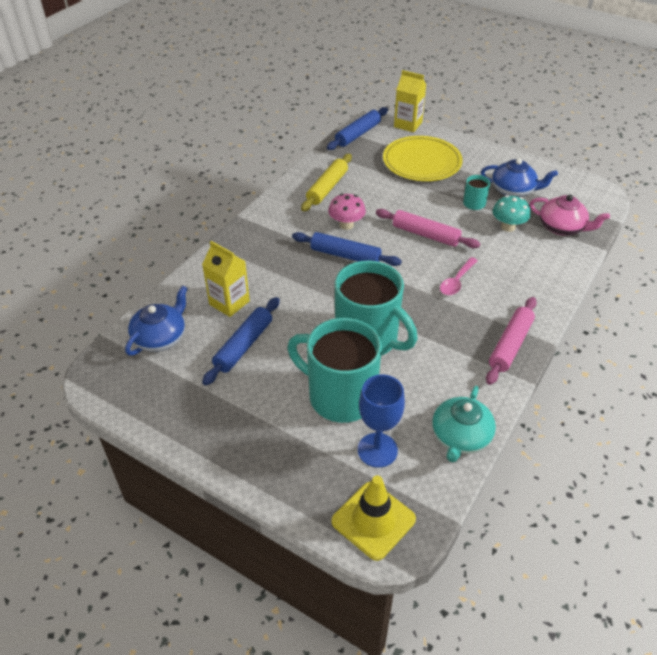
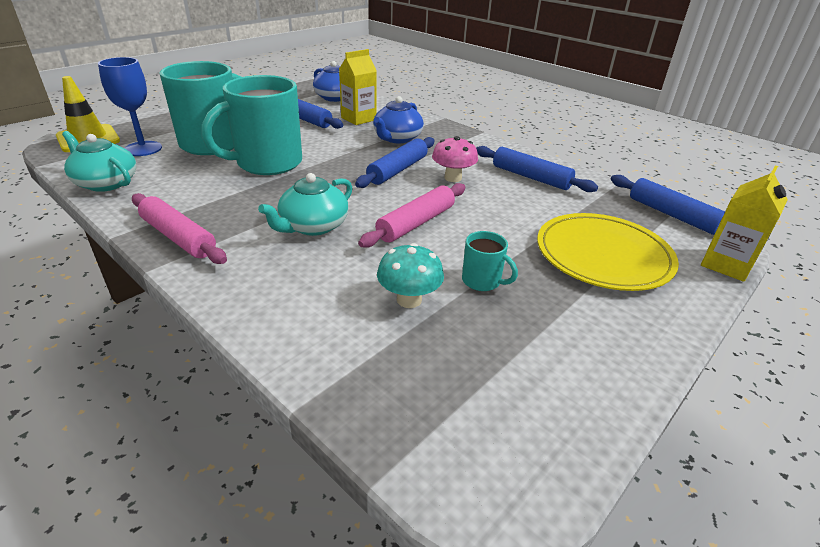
camera: 100 degrees right, 10 degrees down
(327, 188) = (531, 177): yellow rolling pin -> blue rolling pin
(456, 281) = (313, 226): pink spoon -> turquoise teapot
(513, 190) = (517, 338): blue teapot -> blue teapot (397, 138)
(562, 227) = (385, 368): pink teapot -> none

